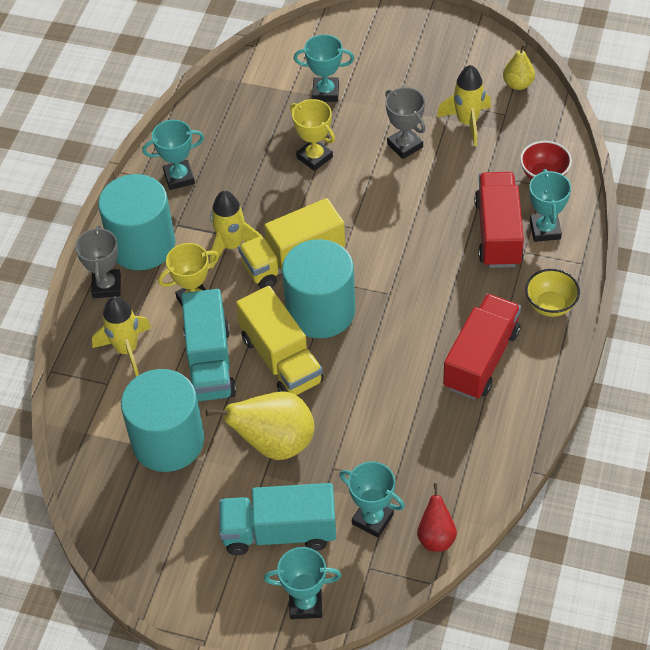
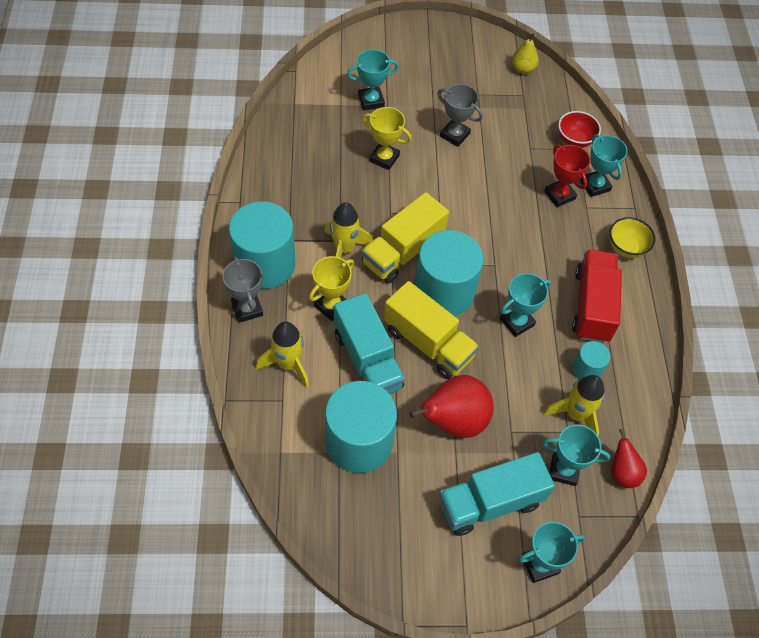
camera: 25 degrees left, 5 degrees up
(179, 177) = (274, 197): turquoise trophy -> turquoise trophy (517, 322)
(275, 444) = (453, 421): yellow pear -> red pear
(445, 423) = (587, 369): none -> turquoise cylinder
(467, 122) = (496, 107): yellow rocket -> yellow rocket (575, 415)
(498, 233) = (559, 195): red truck -> red trophy

